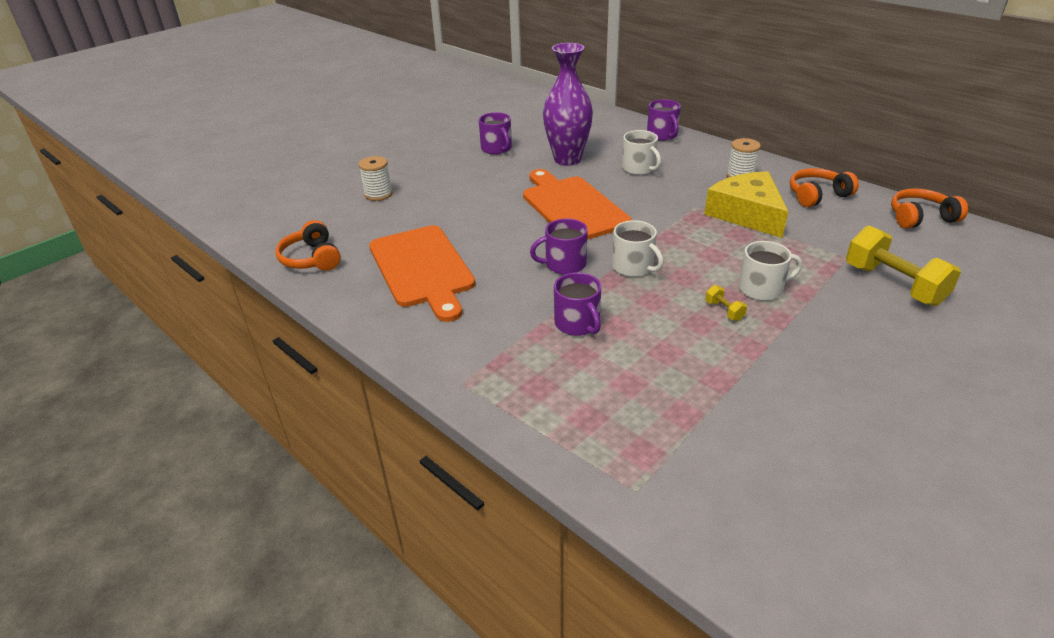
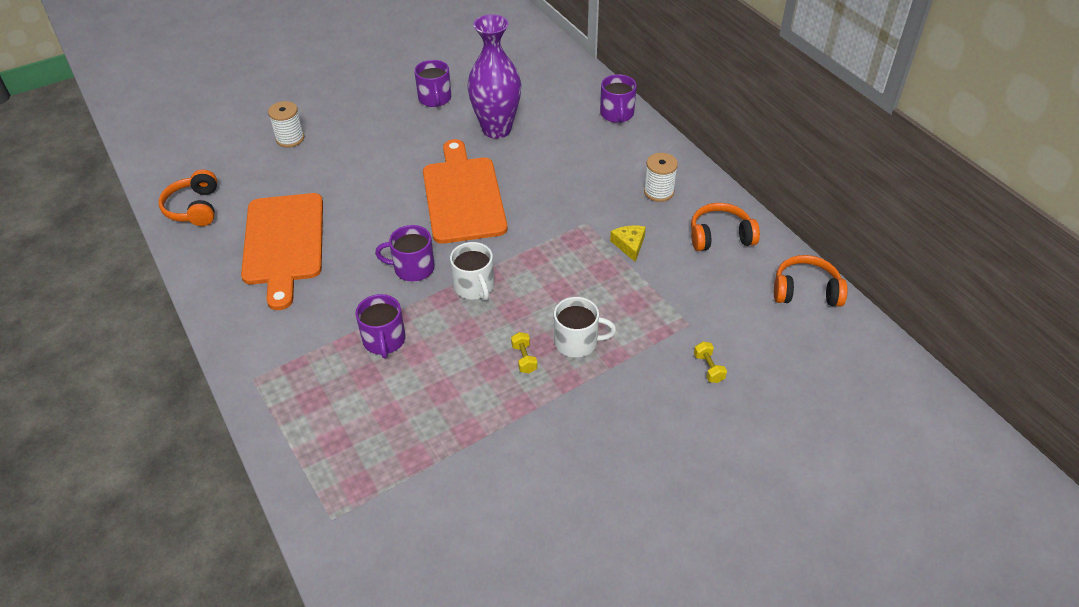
camera: 15 degrees right, 10 degrees up
(639, 168) = (561, 158): white mug -> none
(747, 214) = (629, 245): yellow cheese -> yellow cheese, size x0.45
(893, 284) = (708, 368): yellow dumbbell -> yellow dumbbell, size x0.42

